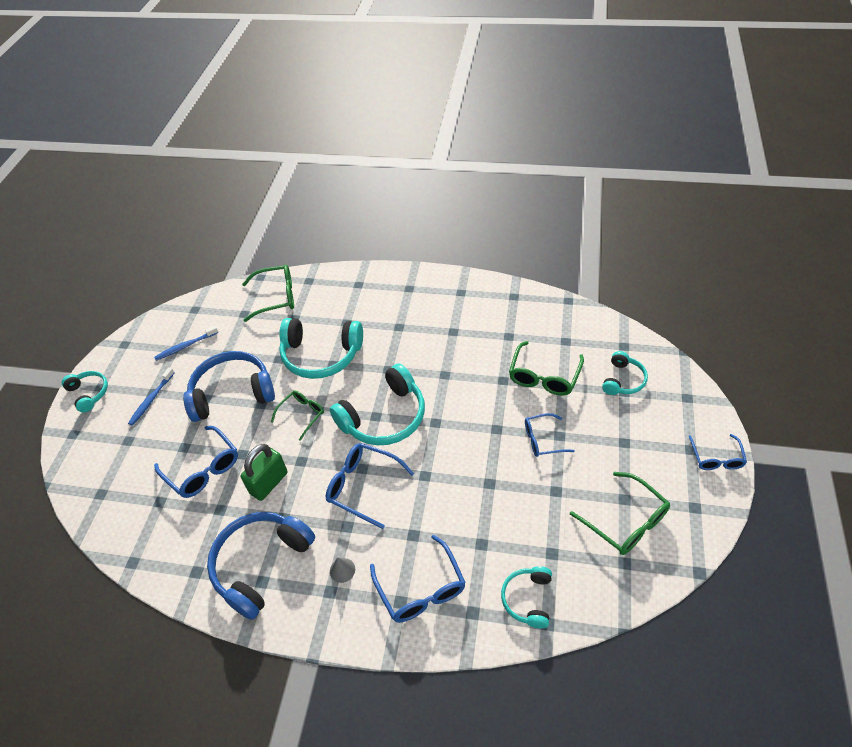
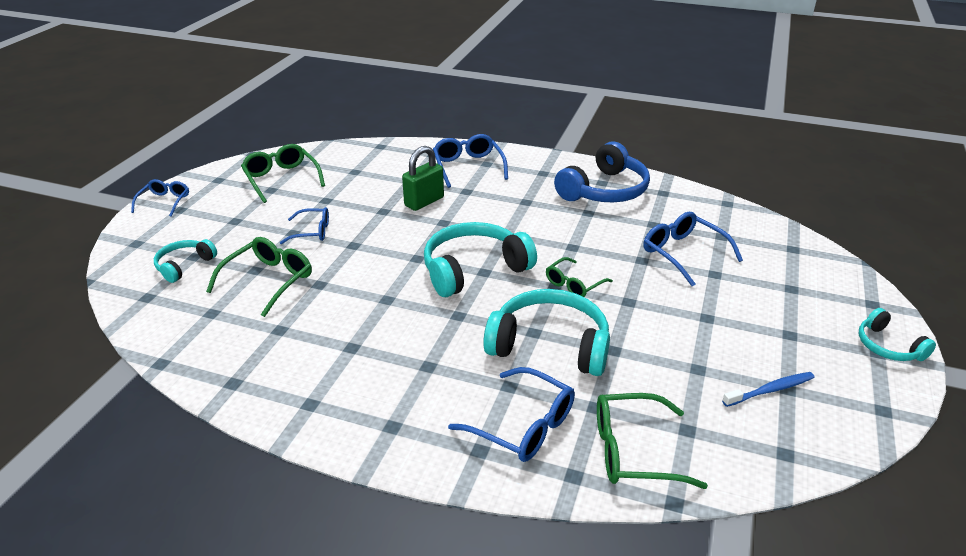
camera: 175 degrees left, 15 degrees down
(151, 399) = (785, 326): blue toothbrush -> none
(232, 393) = (671, 318): blue headphones -> none
(269, 483) = (606, 235): green padlock -> green padlock (424, 202)
(342, 570) = (532, 181): grey cone -> none
(363, 486) = (507, 222): blue glasses -> blue glasses (523, 426)
(528, 599) = (388, 155): turquoise headphones -> none

